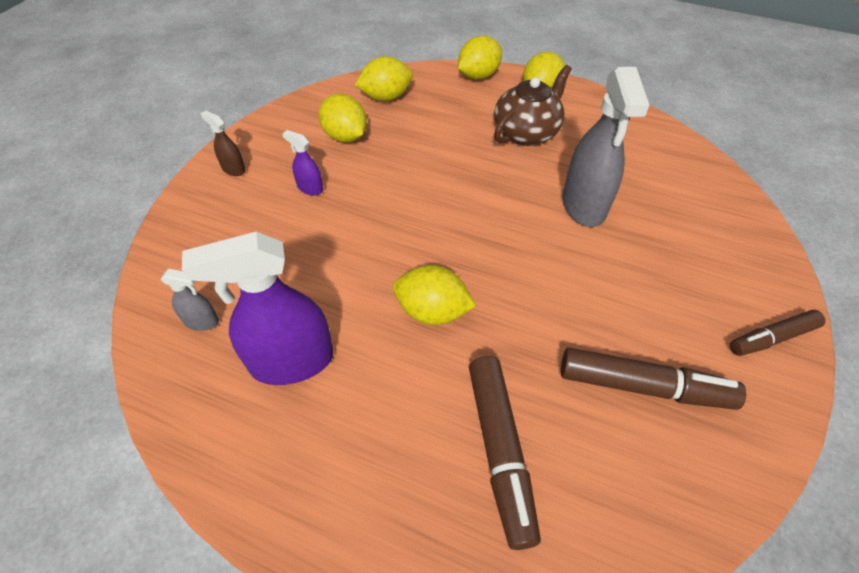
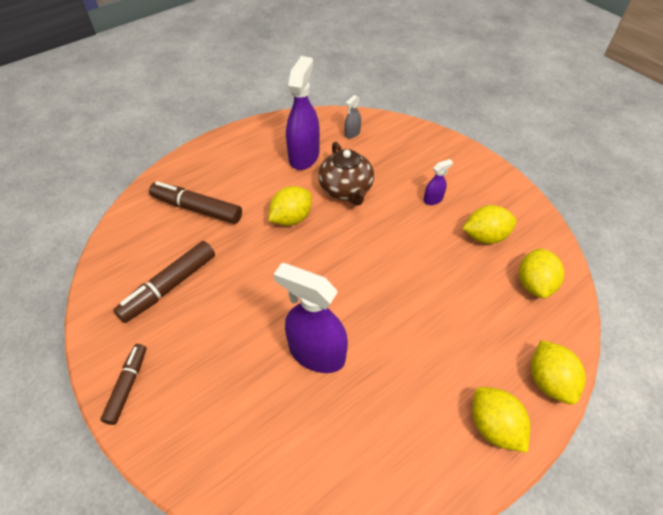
camera: 120 degrees right, 0 degrees up
(233, 169) = (474, 169): brown spray bottle -> none
(526, 132) = (431, 369): brown teapot -> brown teapot (346, 189)
(583, 205) = (316, 353): grey spray bottle -> purple spray bottle

